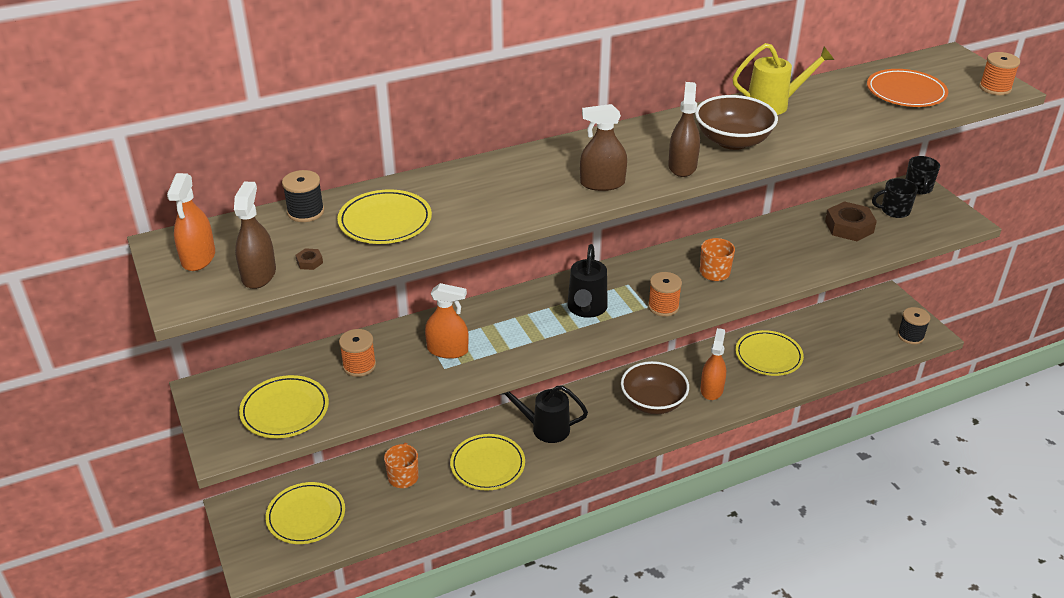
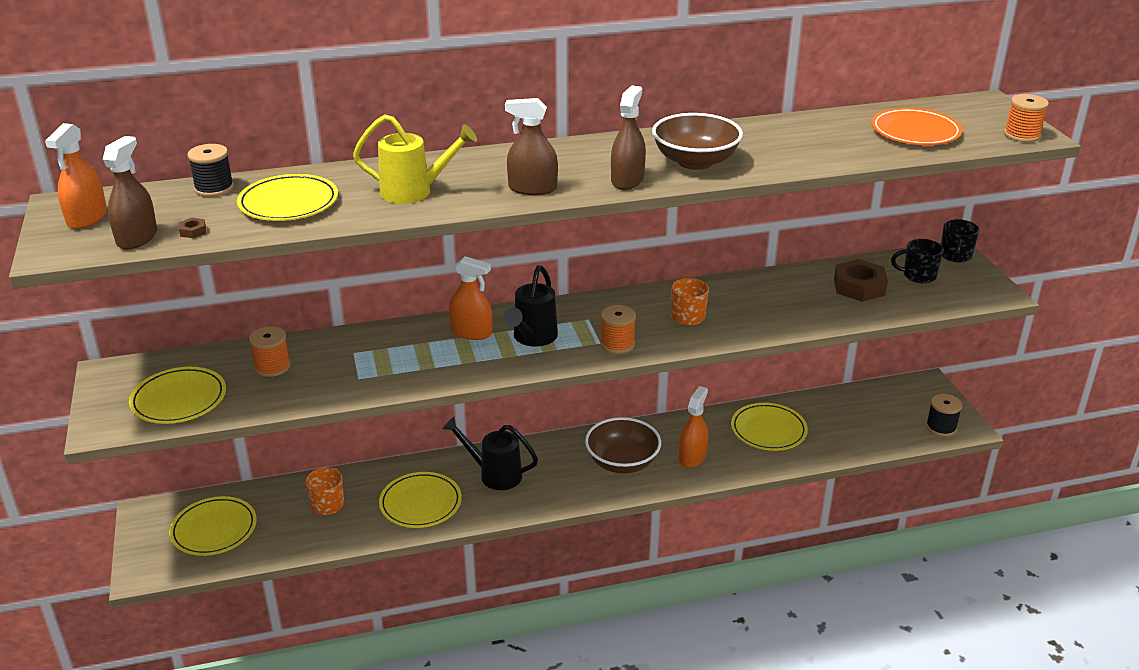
camera: 10 degrees right, 5 degrees down
(447, 350) = (369, 362): orange spray bottle -> orange spray bottle (471, 332)
(774, 104) = (759, 132): yellow watering can -> yellow watering can (414, 192)

